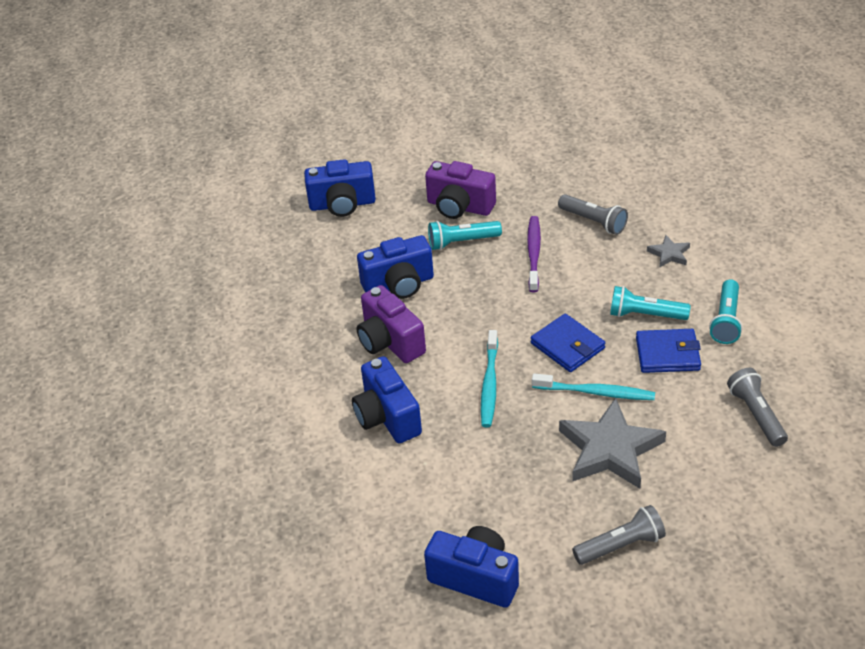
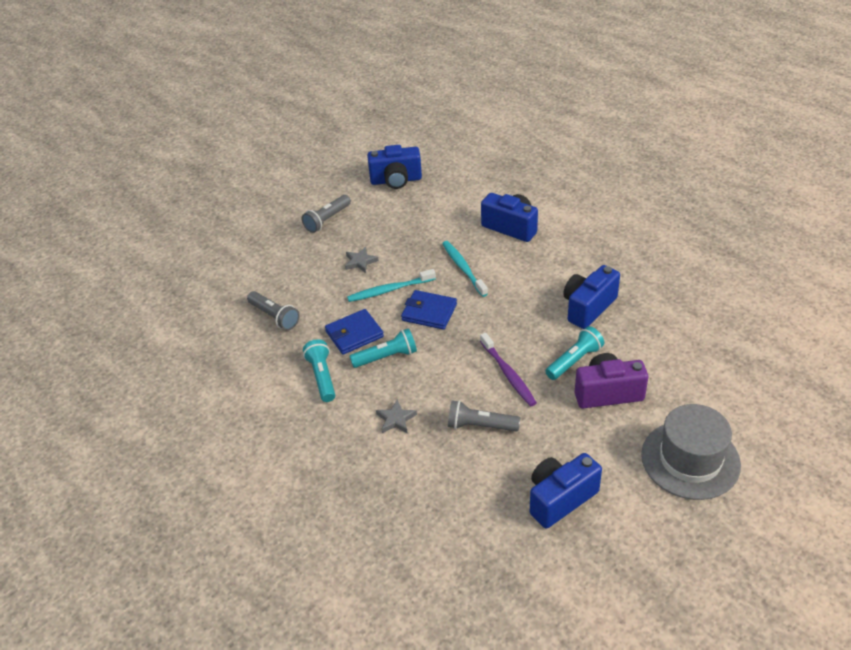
camera: 150 degrees right, 0 degrees up
(342, 204) = (706, 354): blue camera -> blue camera (560, 499)
(390, 342) = (553, 268): purple camera -> none
(445, 143) = (690, 459): none -> grey hat
(610, 449) = (360, 262): grey star -> grey star, size x0.47

